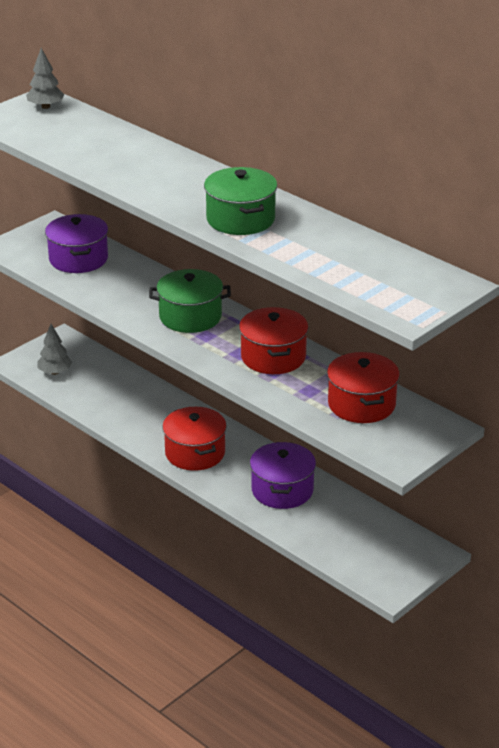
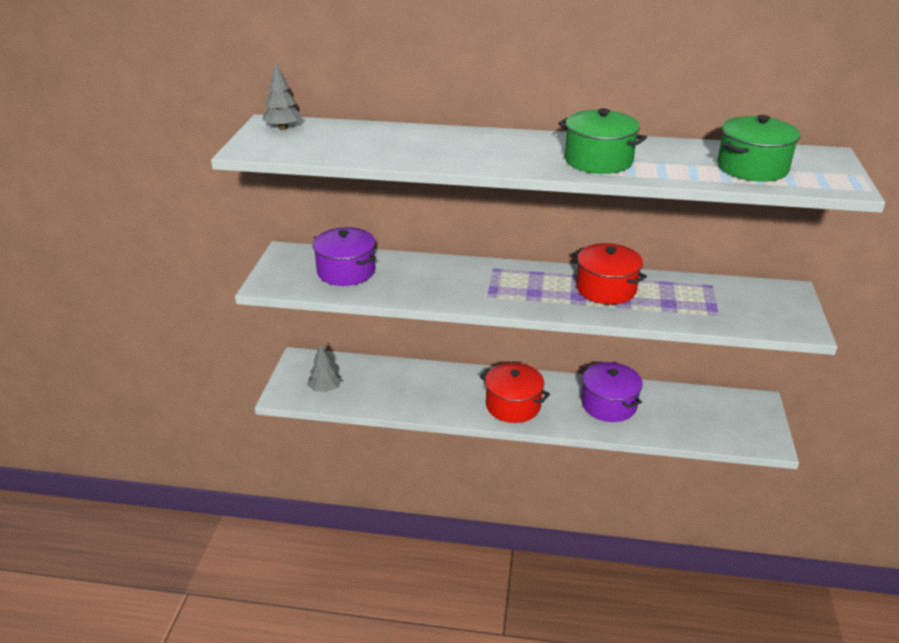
camera: 35 degrees left, 0 degrees up
(190, 317) = (501, 283): green pot -> green pot (752, 168)
(361, 404) = (716, 298): red pot -> none

